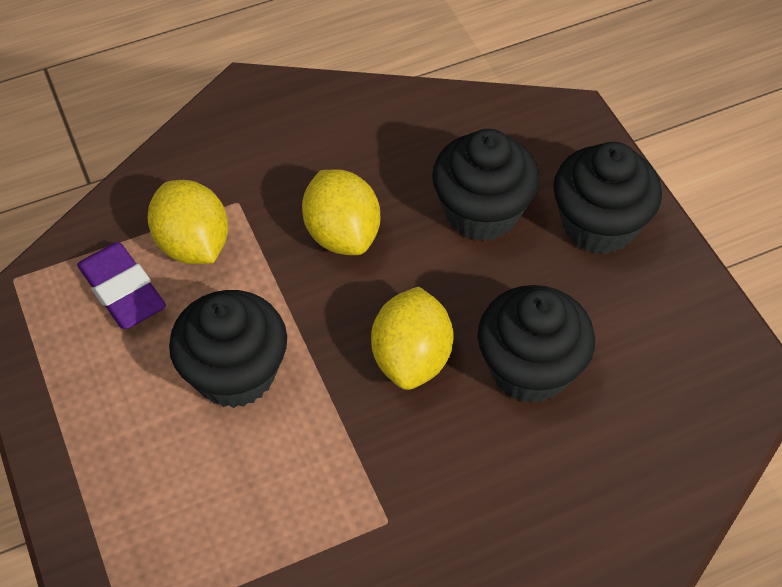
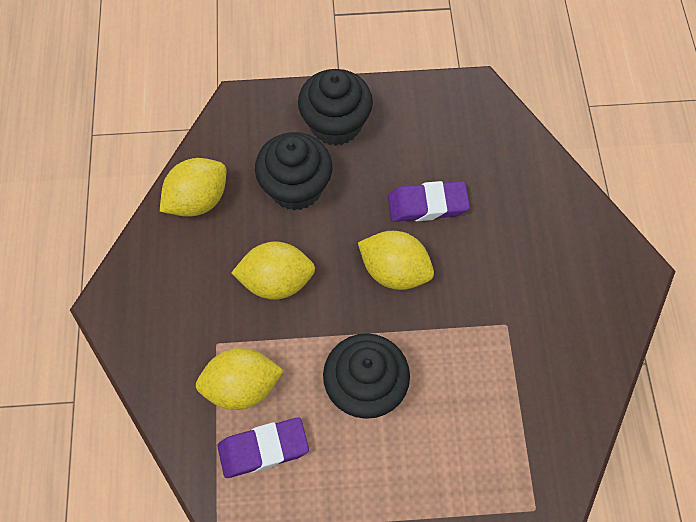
camera: 70 degrees left, 10 degrees up
(416, 122) = (198, 200): none -> yellow lemon
(529, 368) = (427, 205): black cupcake -> purple eraser

